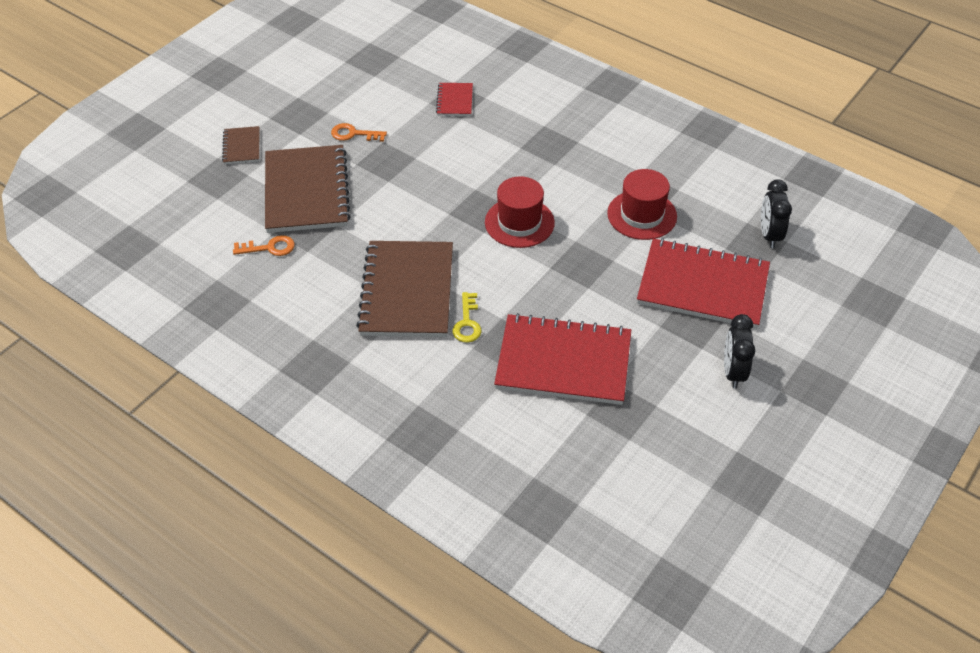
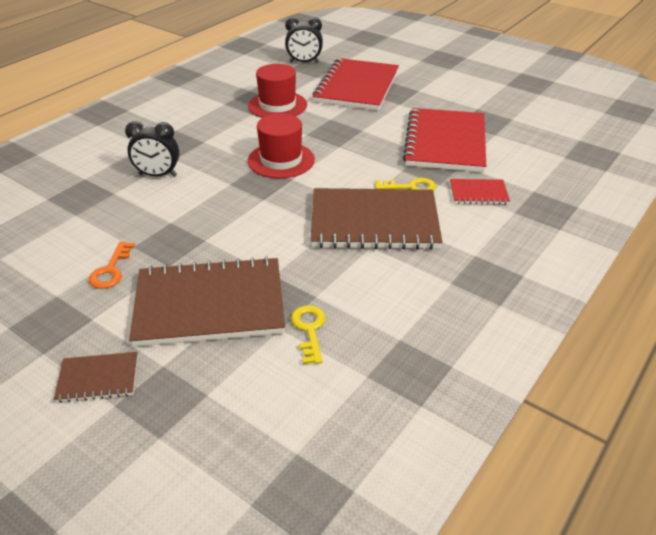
camera: 90 degrees left, 10 degrees down
(269, 248) = (309, 330): orange key -> yellow key
(454, 101) = (81, 197): red notebook -> red notebook (478, 193)
(733, 372) = (438, 81): black clock -> black clock (158, 175)

